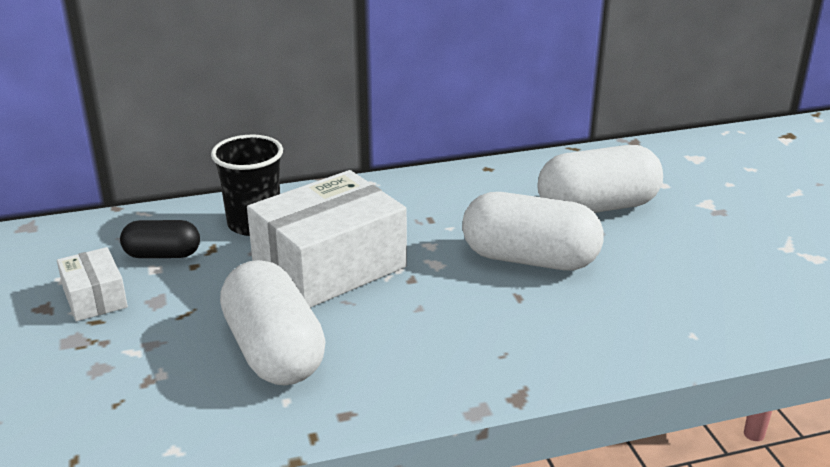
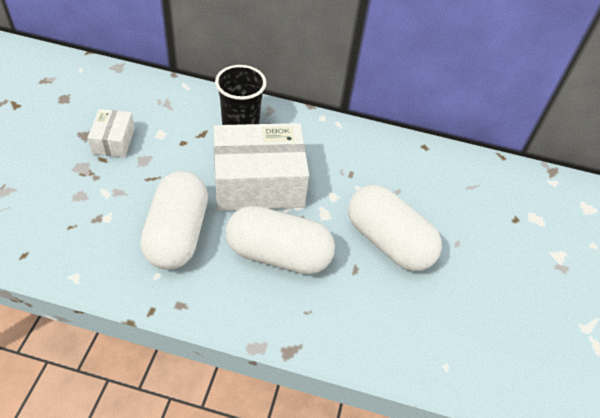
camera: 25 degrees right, 20 degrees up
(162, 255) = (172, 125): black capsule -> none
(597, 207) = (473, 219): white capsule -> white capsule (278, 254)

